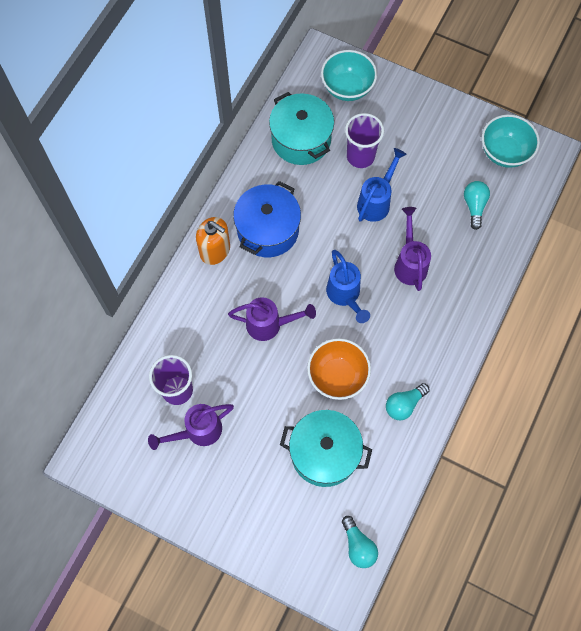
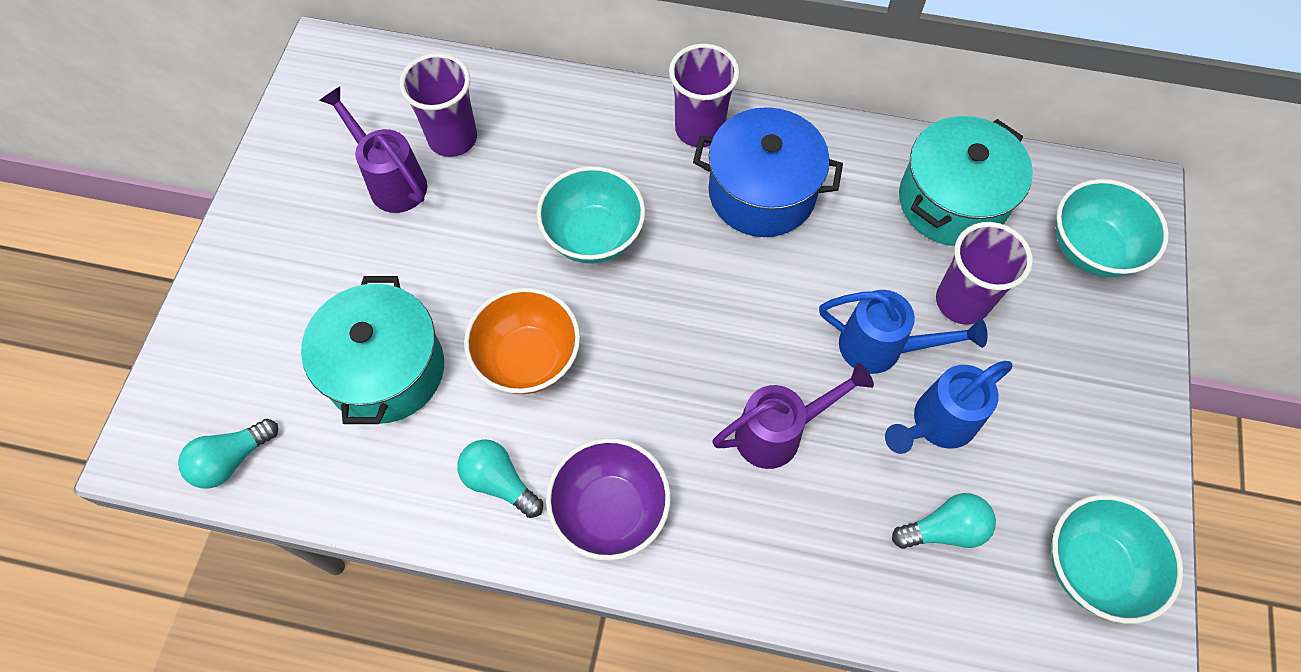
camera: 75 degrees right, 5 degrees down
(215, 250) = (699, 129): orange soap dispenser -> purple cup
(270, 325) = (593, 236): purple watering can -> turquoise bowl
(345, 296) = (679, 338): blue watering can -> blue watering can (935, 424)
(431, 353) = (610, 510): none -> purple bowl

